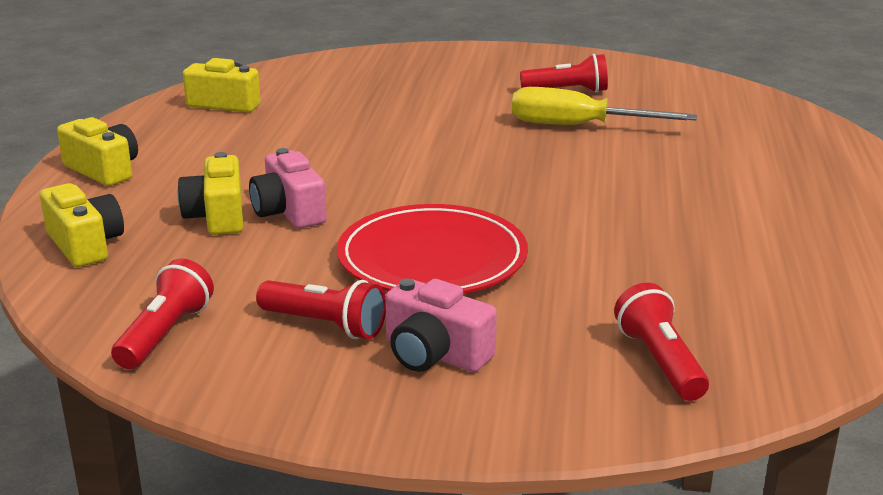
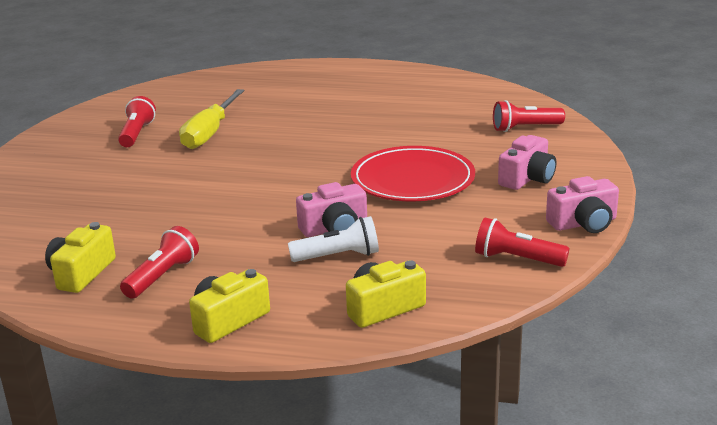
camera: 85 degrees left, 0 degrees up
(217, 216) = (338, 256): yellow camera -> white flashlight
(259, 399) = (584, 223): none -> pink camera
(325, 325) = (500, 209): red flashlight -> red flashlight (162, 276)

